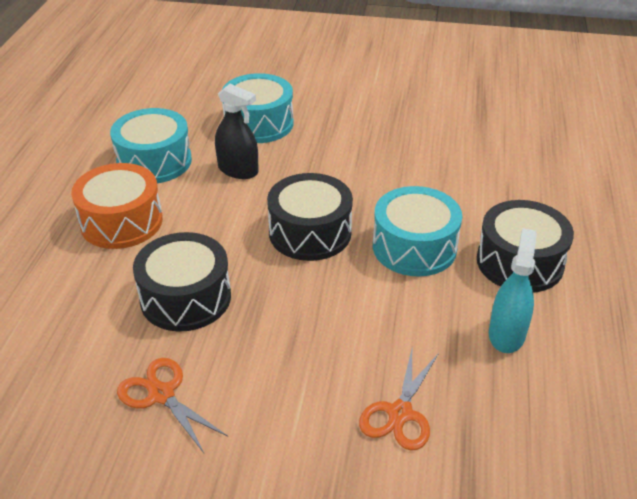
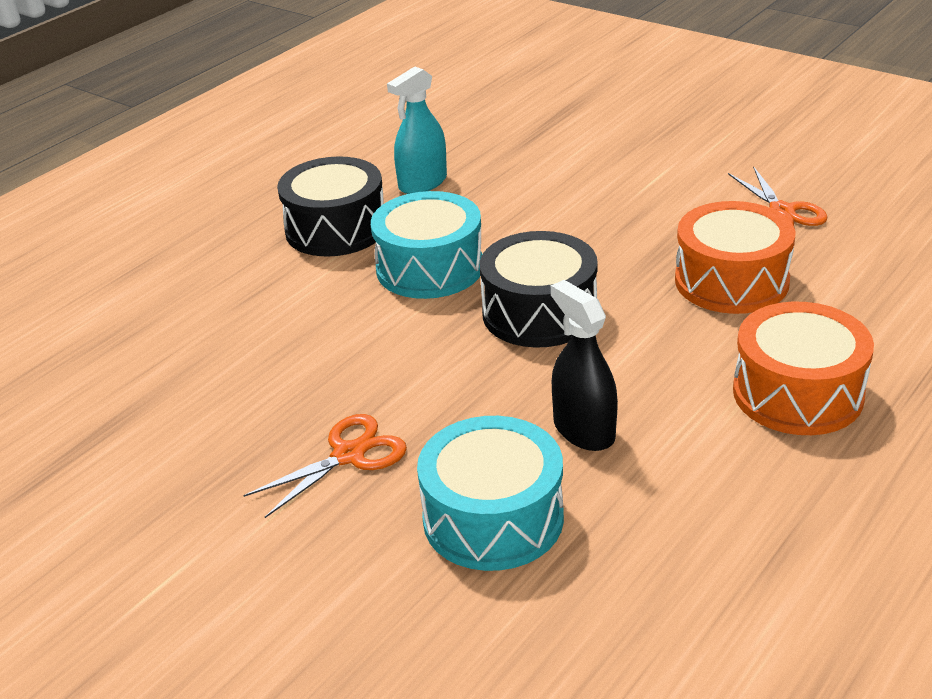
camera: 150 degrees left, 5 degrees down
(154, 161) = (720, 488): turquoise drum -> none
(185, 298) = (731, 281): black drum -> orange drum
(400, 413) = (569, 159): orange scissors -> orange scissors (348, 455)

